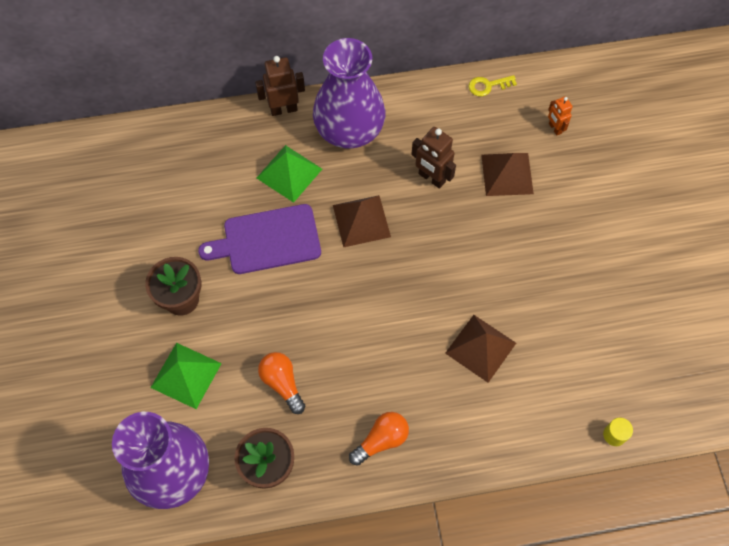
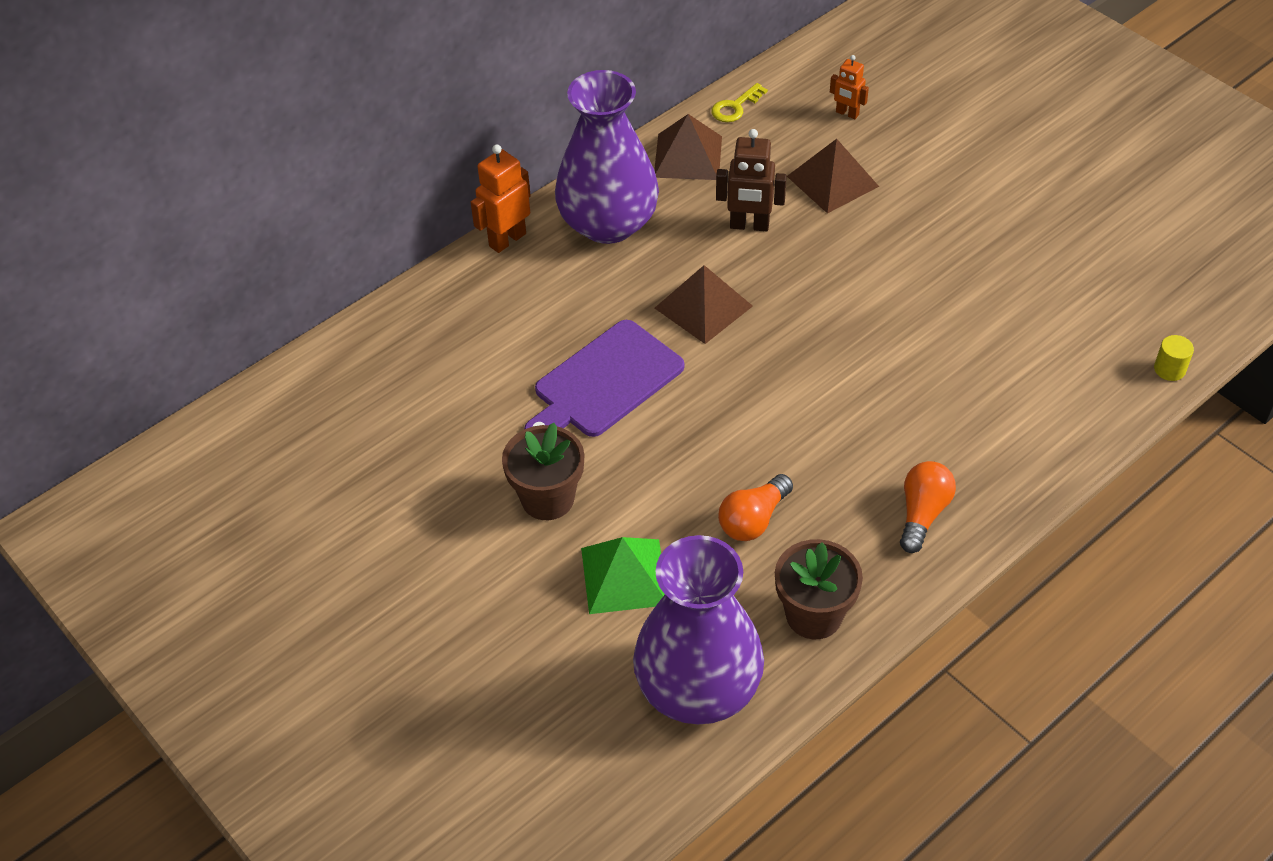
camera: 30 degrees left, 15 degrees down
(282, 383) = (753, 520): orange light bulb -> orange light bulb turned 75 degrees counterclockwise
(283, 109) = (507, 240): brown robot -> orange robot
(289, 173) = (572, 301): green pyramid -> none
(481, 348) = (953, 362): brown pyramid -> brown pyramid (688, 156)

